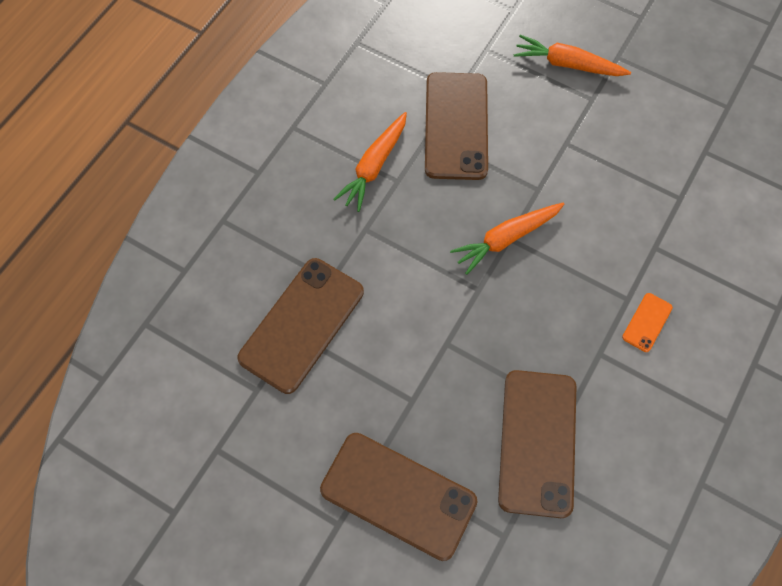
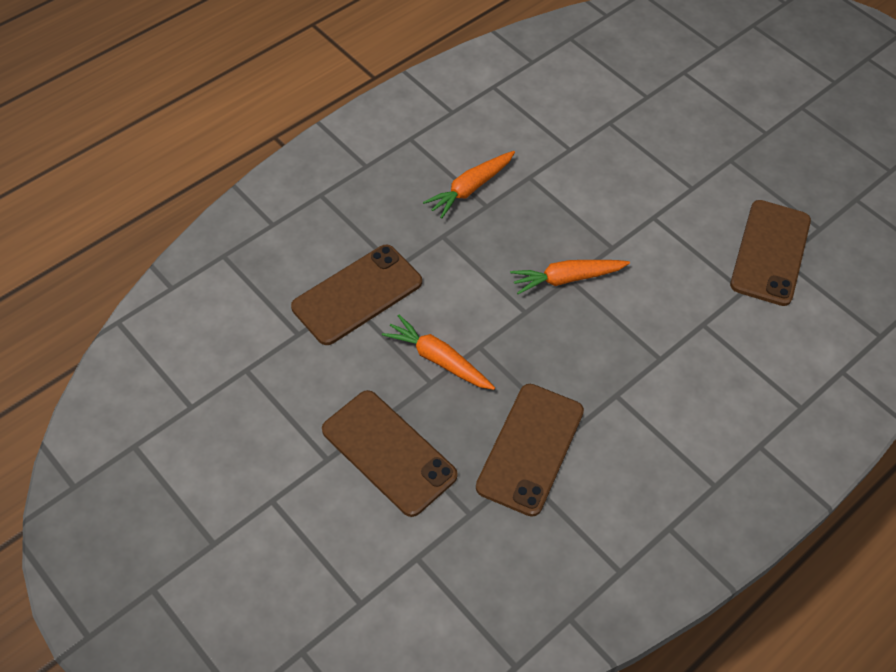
camera: 15 degrees right, 10 degrees down
(456, 126) = (557, 176): brown phone -> brown phone (770, 252)
(567, 64) = (680, 154): orange carrot -> orange carrot (438, 359)
(647, 322) = (671, 382): orange phone -> none

